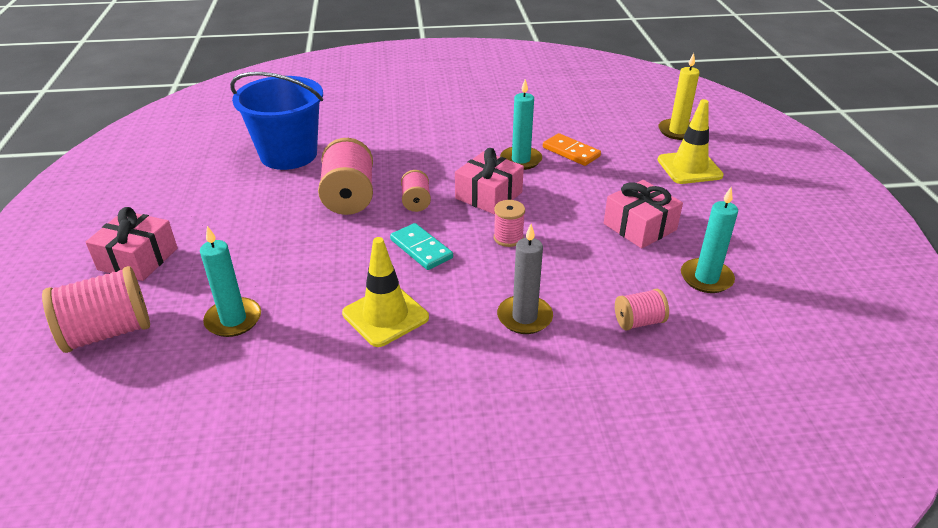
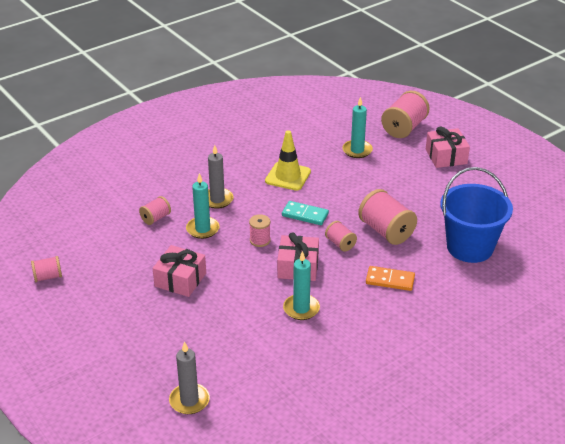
camera: 150 degrees right, 0 degrees up
(571, 152) = (268, 334): orange domino -> orange domino (390, 280)
(677, 131) = (189, 400): yellow candle -> grey candle
(689, 168) = (163, 353): yellow traffic cone -> none
(706, 278) = (125, 257): turquoise candle -> turquoise candle (202, 229)
(828, 288) = (48, 277): none -> pink spool

